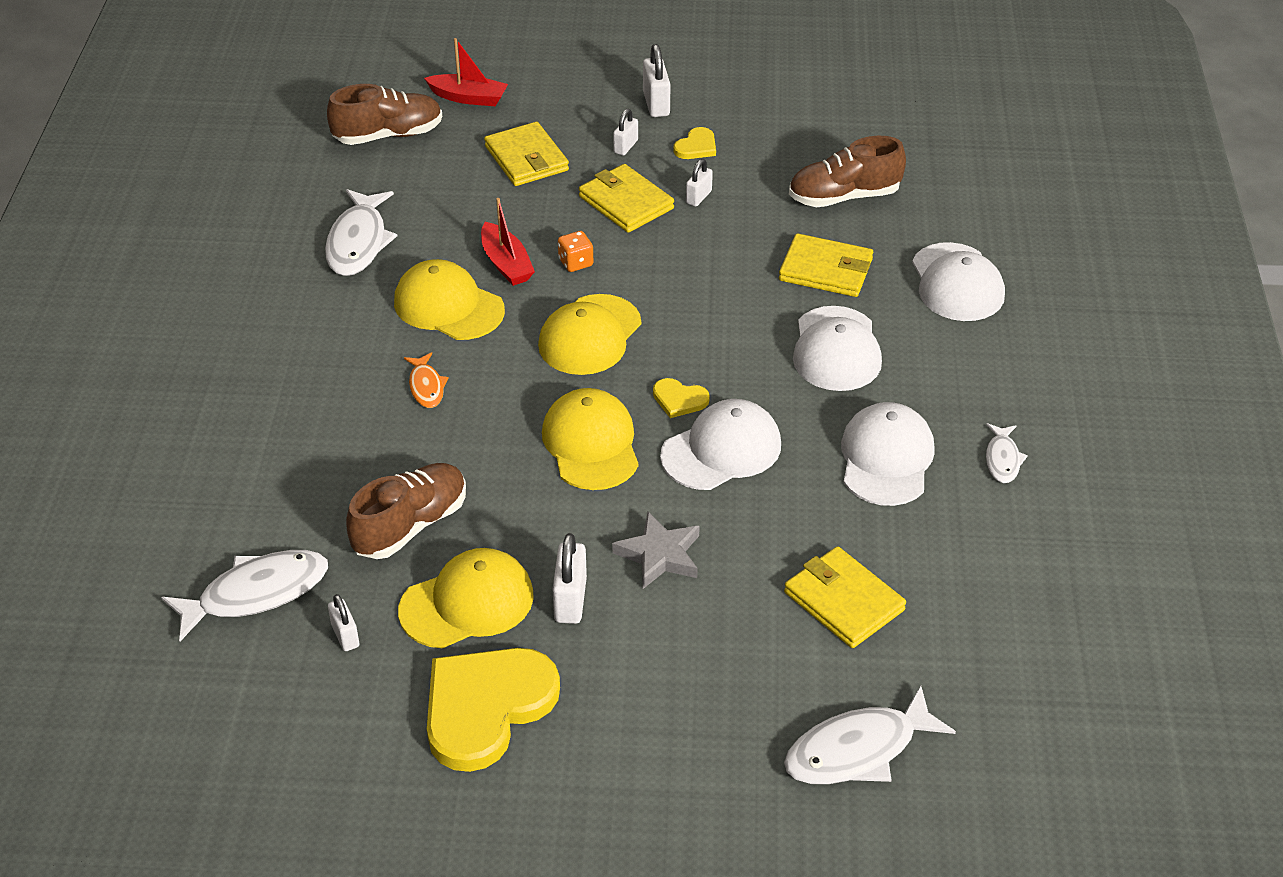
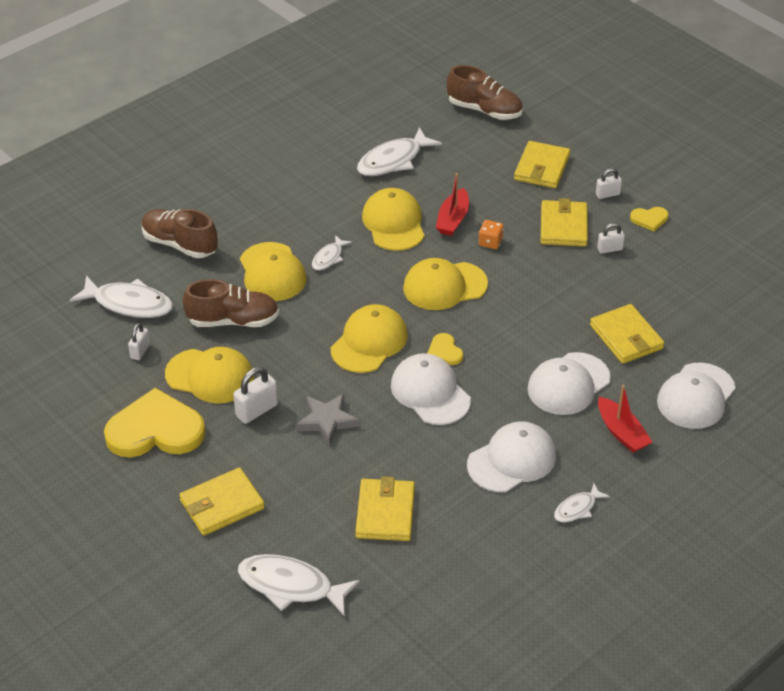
camera: 45 degrees right, 0 degrees up
(383, 444) = (272, 272): none -> yellow cap
(426, 386) = (329, 258): orange fish -> white fish
(468, 98) = (556, 114): red boat -> red boat (621, 432)
(656, 104) = (660, 180): white padlock -> none
(672, 727) = (222, 504): none -> yellow wallet
(721, 450) = (430, 392): white cap -> white cap turned 135 degrees counterclockwise
(844, 197) = (698, 303): brown shoe -> brown shoe (180, 244)

